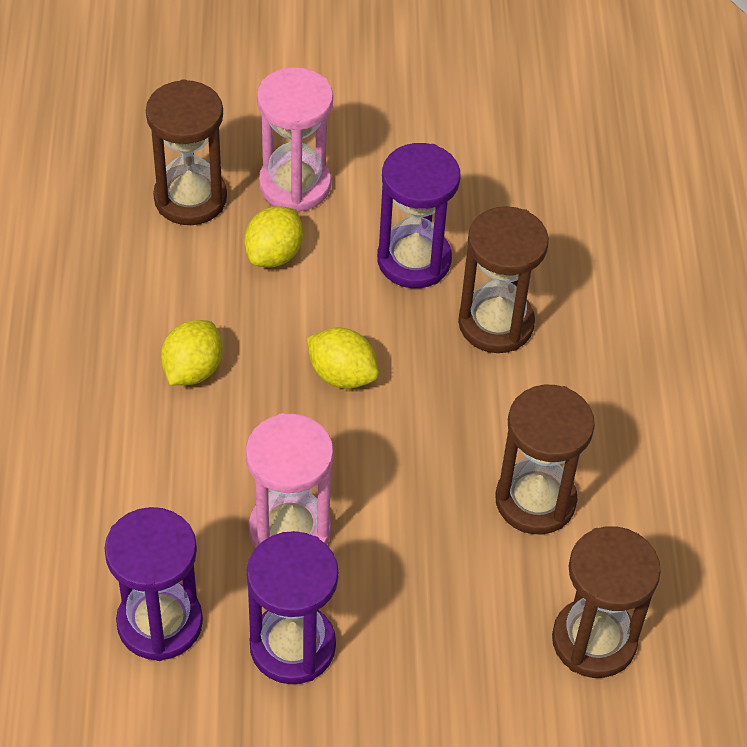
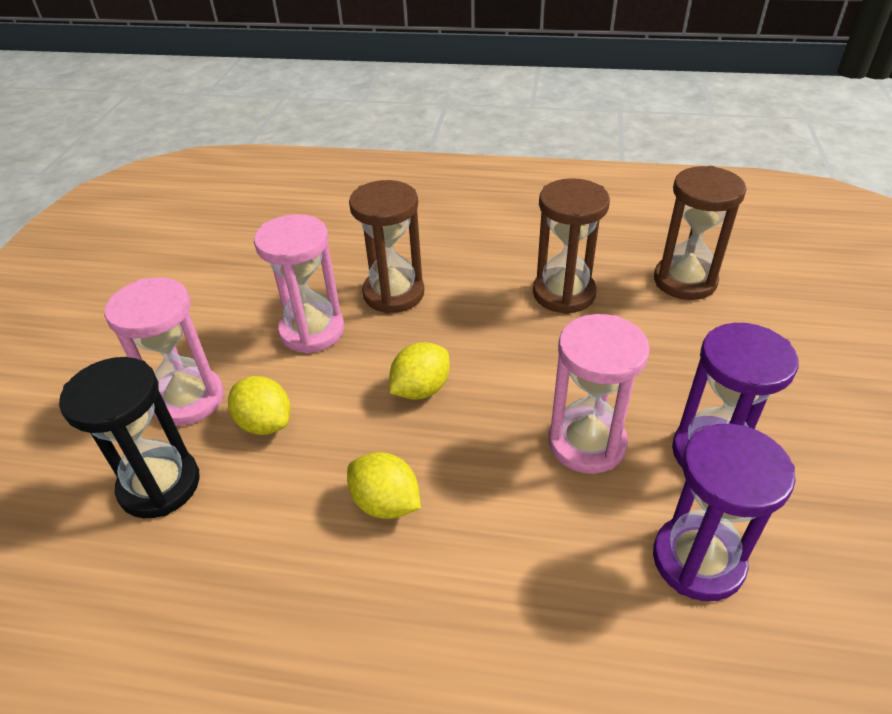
camera: 75 degrees left, 10 degrees down
(190, 198) = (160, 485): brown hourglass -> black hourglass
(414, 260) = (312, 331): purple hourglass -> pink hourglass

